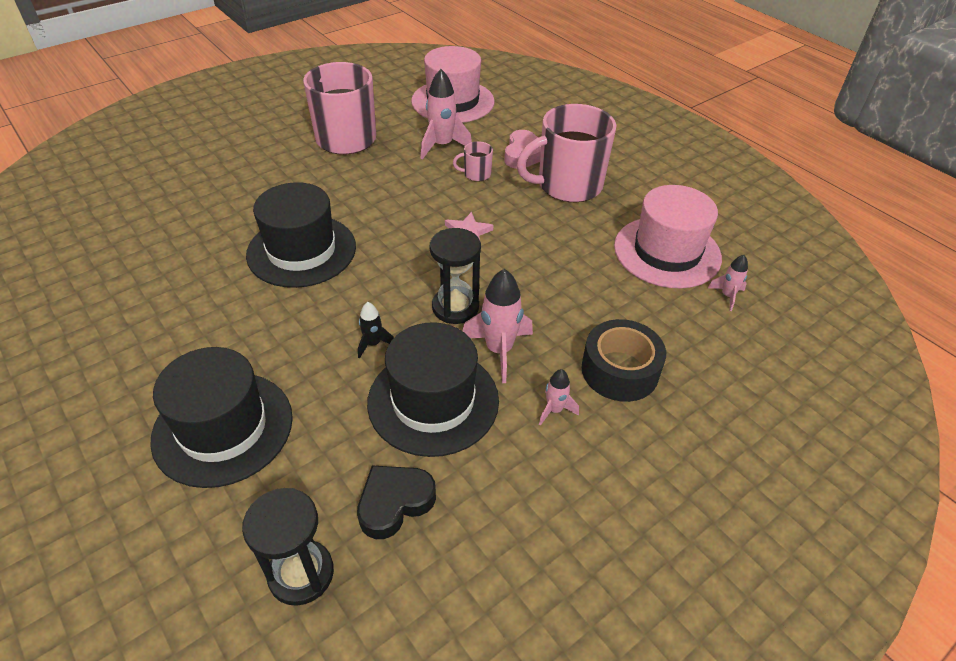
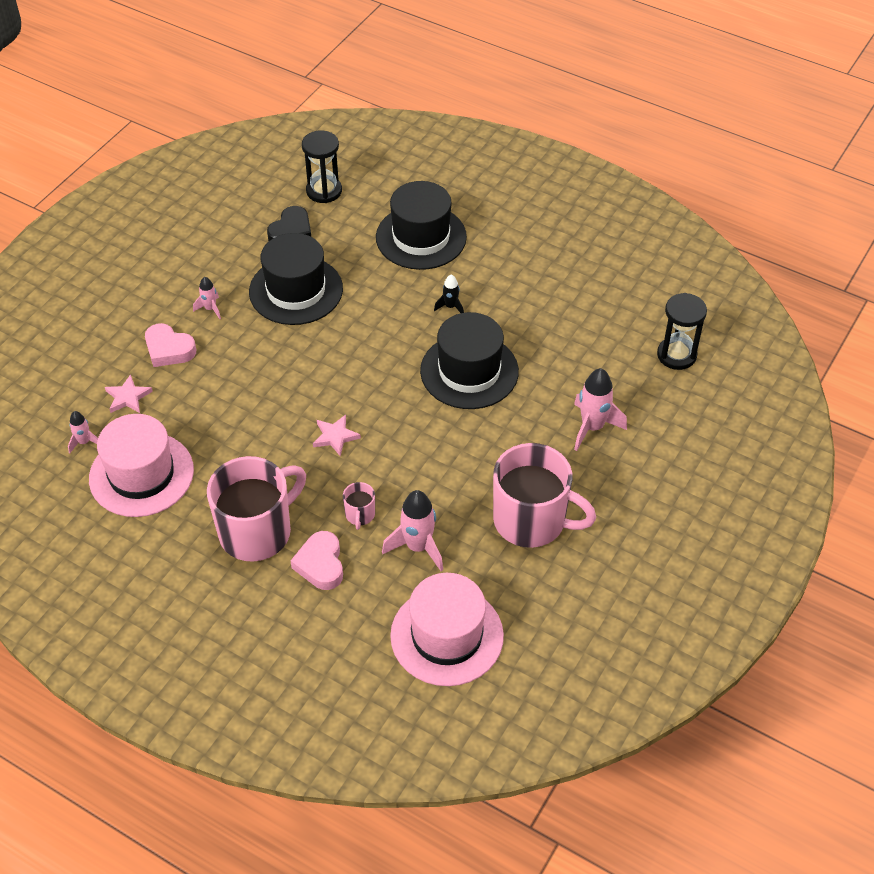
camera: 160 degrees right, 5 degrees up
(373, 344) = (359, 314): black rocket -> black rocket (450, 307)
(455, 307) = (312, 361): black hourglass -> black hourglass (676, 355)
(476, 174) = (360, 515): pink mug -> pink mug turned 120 degrees clockwise
(499, 350) = (264, 337): pink rocket -> pink rocket (592, 427)
(620, 370) = (169, 349): black tape -> pink heart
(676, 328) = (128, 397): none -> pink star

